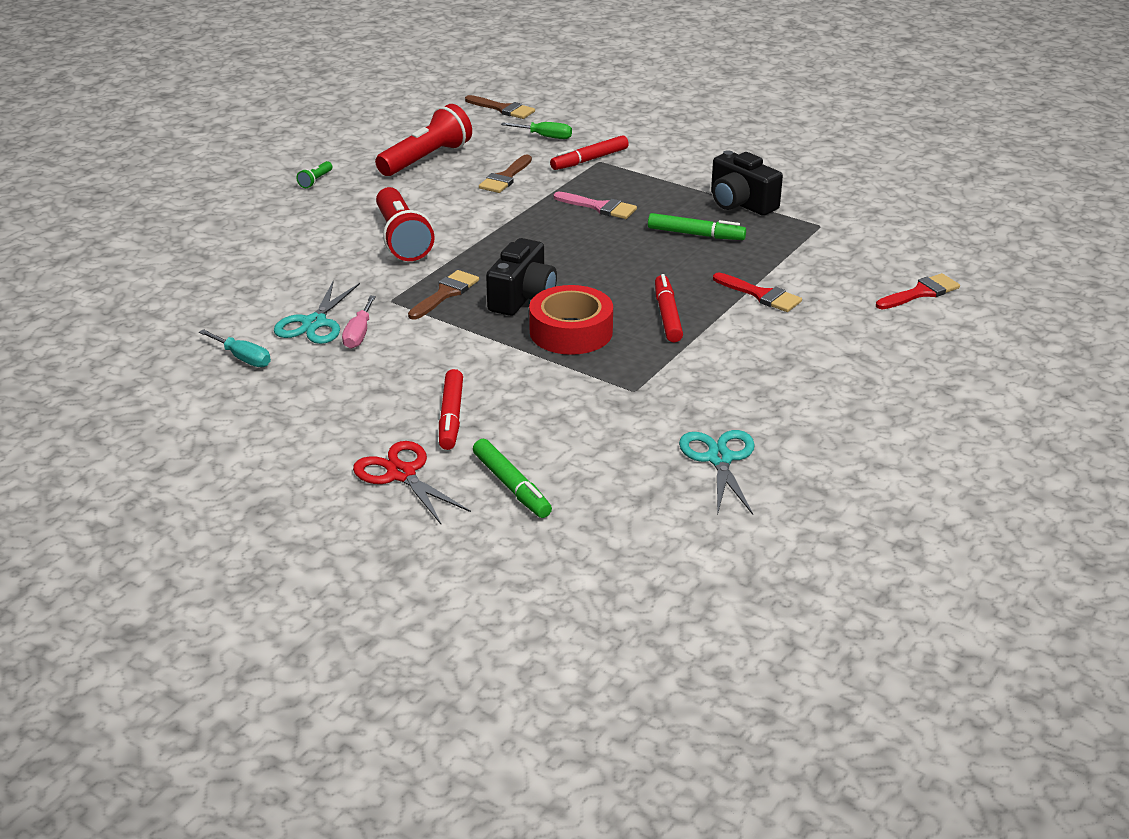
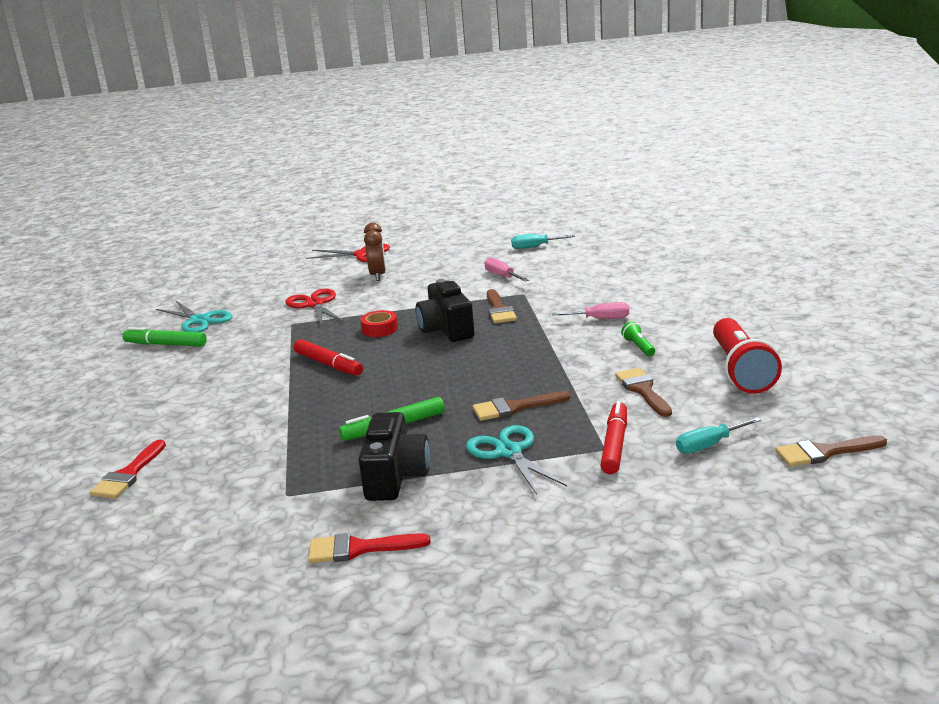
camera: 140 degrees right, 10 degrees down
(314, 323) = (538, 269): turquoise scissors -> turquoise scissors (509, 452)
(315, 181) = (761, 318): green flashlight -> green flashlight (638, 347)
(402, 239) = (601, 319): red flashlight -> pink screwdriver
(451, 417) = (378, 275): red marker -> brown clock
(511, 486) = (301, 272): green marker -> green marker (165, 344)
(545, 136) = (708, 445): green screwdriver -> turquoise screwdriver
(571, 331) = (380, 329): red tape -> red tape, size x0.53
(577, 408) = (315, 304): none -> red scissors
(599, 207) = (514, 408): pink brush -> brown brush
(740, 203) = (395, 477): black camera -> black camera turned 90 degrees clockwise
(761, 295) = (273, 408): red brush -> red brush (359, 549)

